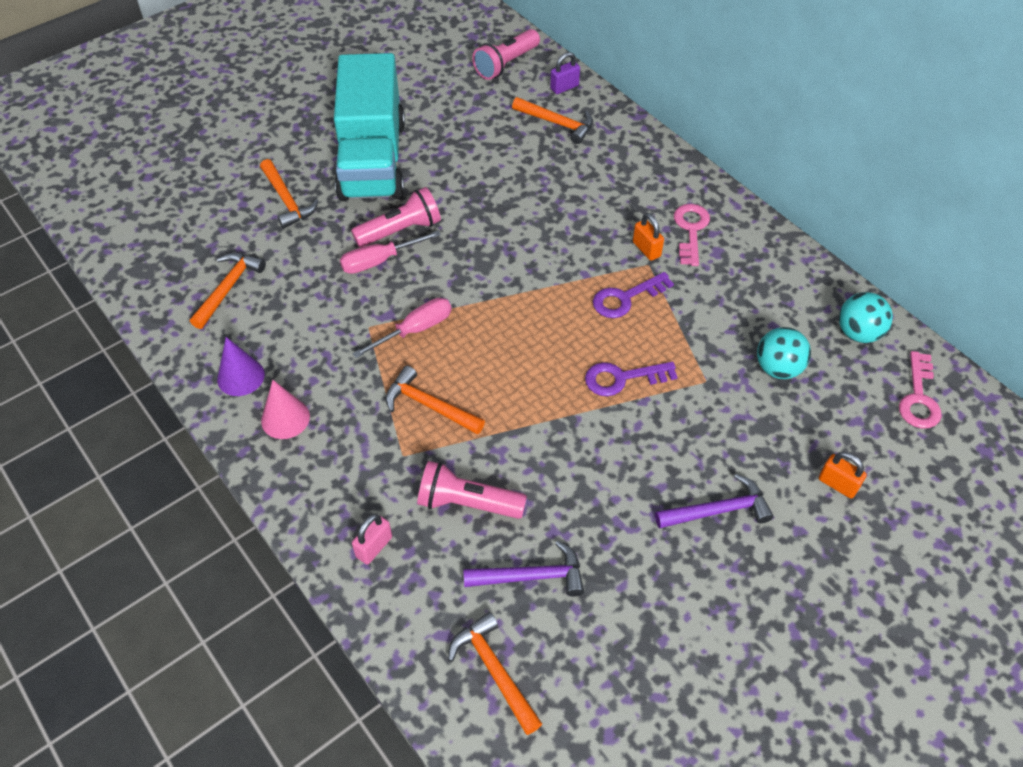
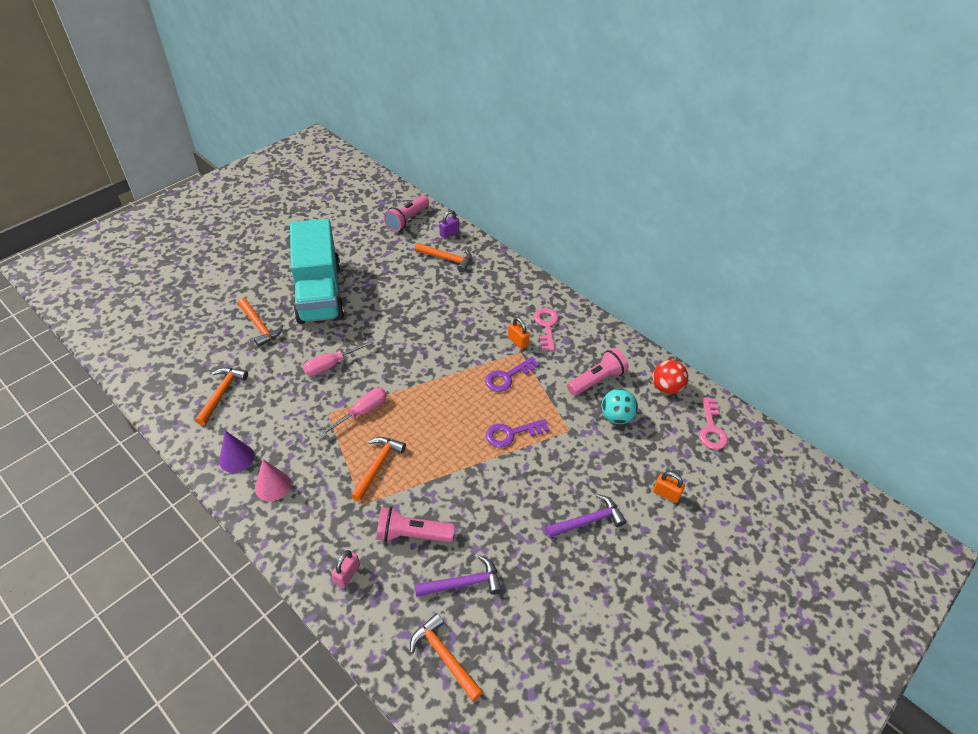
camera: 10 degrees left, 5 degrees down
(400, 230) = (344, 342): pink flashlight -> pink flashlight (597, 380)
(429, 405) = (377, 466): orange hammer -> orange hammer turned 90 degrees clockwise
(858, 333) = (666, 387): turquoise ball -> red ball

